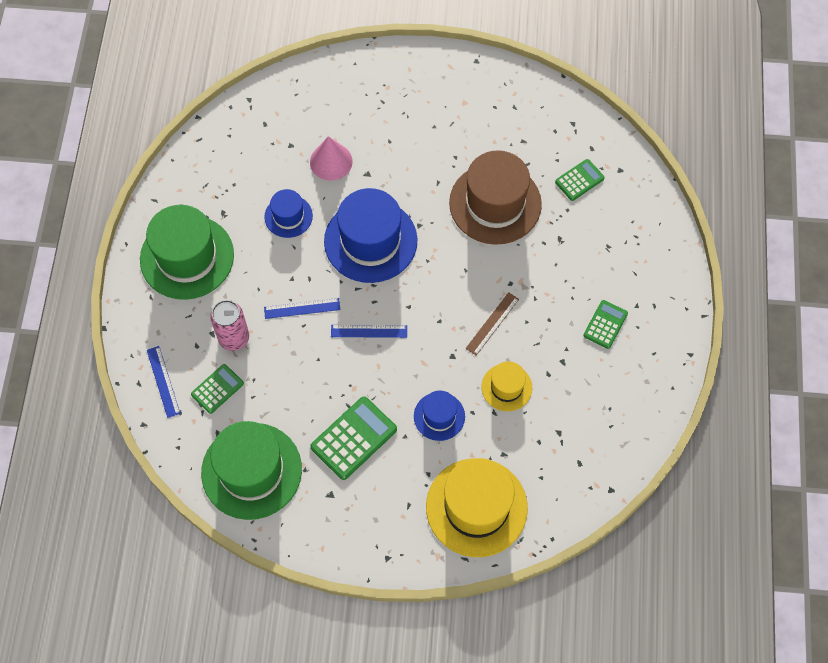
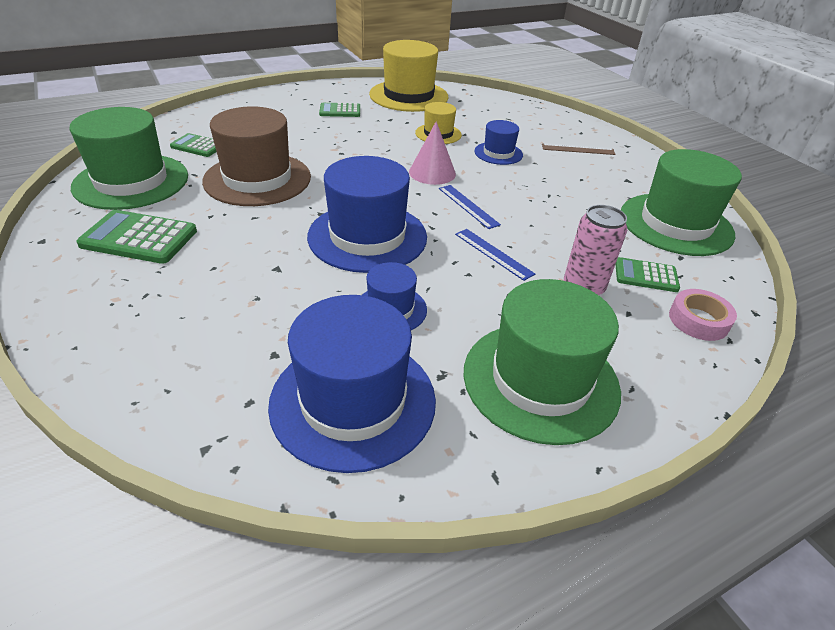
camera: 125 degrees left, 25 degrees down
(163, 381) = (698, 320): blue ruler -> pink tape
(235, 166) = (353, 401): none -> blue hat
(331, 161) = (277, 304): pink cone -> pink cone (432, 172)
(354, 438) = (570, 183): green calculator -> green calculator (139, 238)
(476, 507) = (542, 124): yellow hat -> yellow hat (409, 96)
(492, 323) = (389, 151): brown ruler -> brown ruler (578, 149)
(536, 122) = (131, 181): none -> green hat

